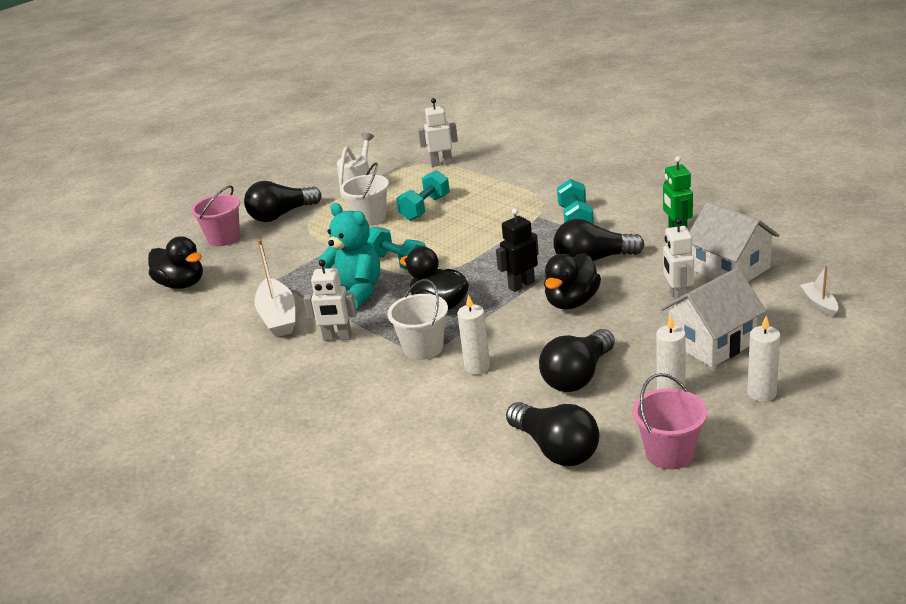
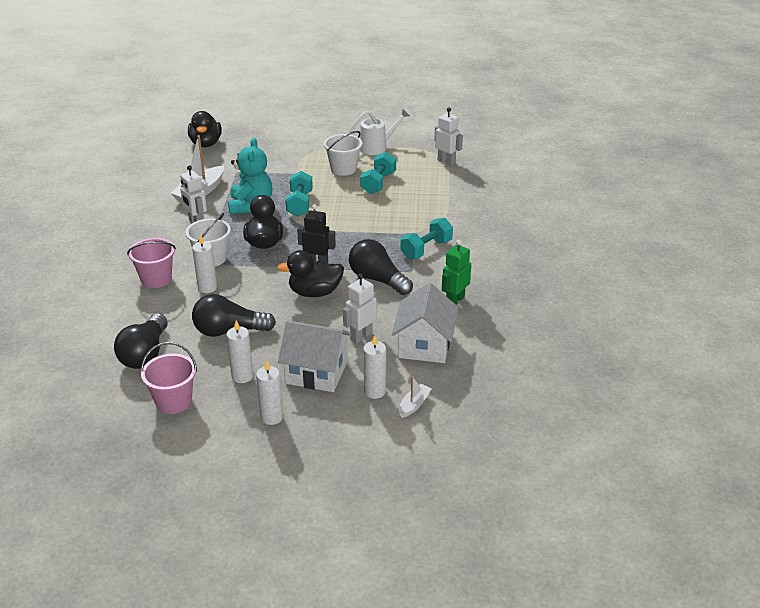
camera: 45 degrees right, 5 degrees up
(224, 238) = (268, 131): pink bucket -> pink bucket (156, 279)
(281, 215) = (315, 136): black light bulb -> none
(425, 208) = (378, 183): turquoise dumbbell -> turquoise dumbbell turned 60 degrees counterclockwise
(777, 318) = (374, 391): none -> white candle

